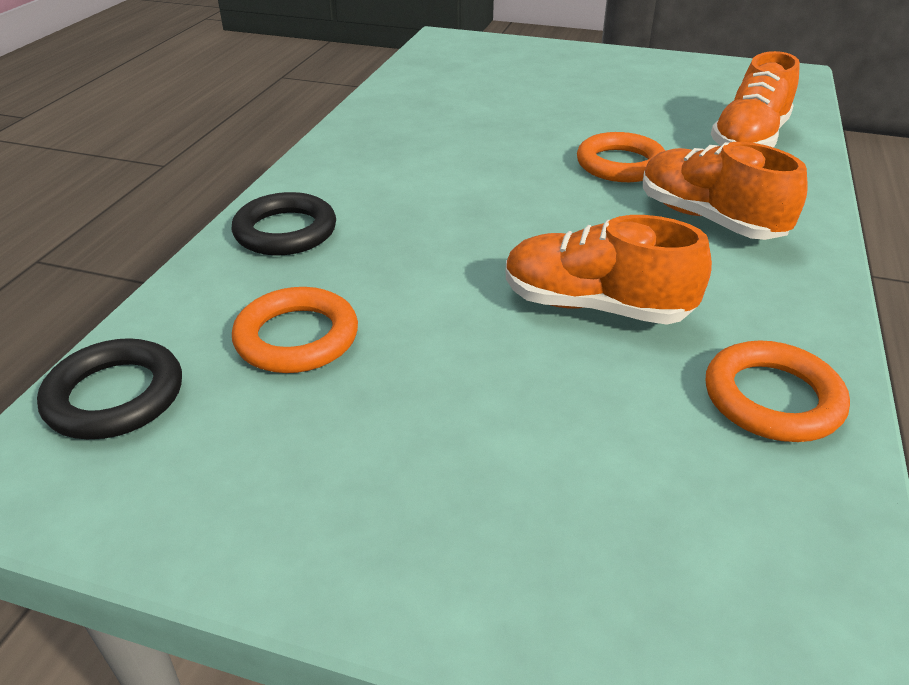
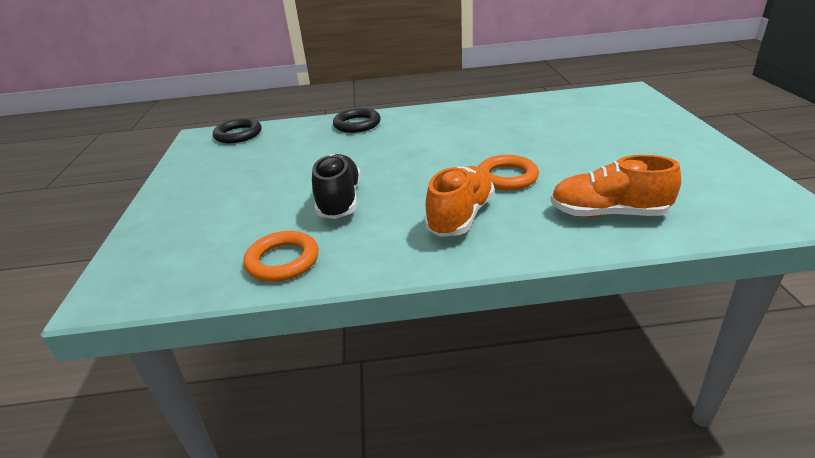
camera: 70 degrees right, 5 degrees down
(297, 337) = (282, 149): orange ring -> none
(595, 306) = (339, 201): orange shoe -> black shoe

